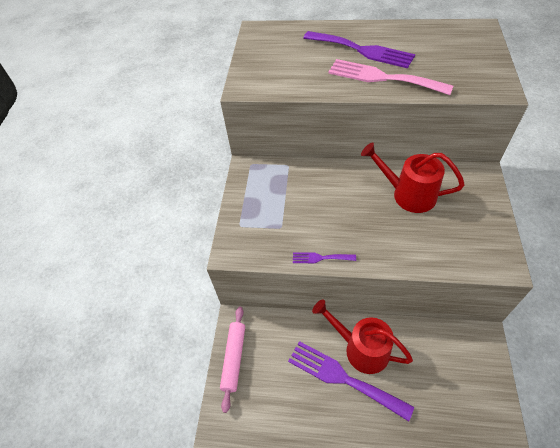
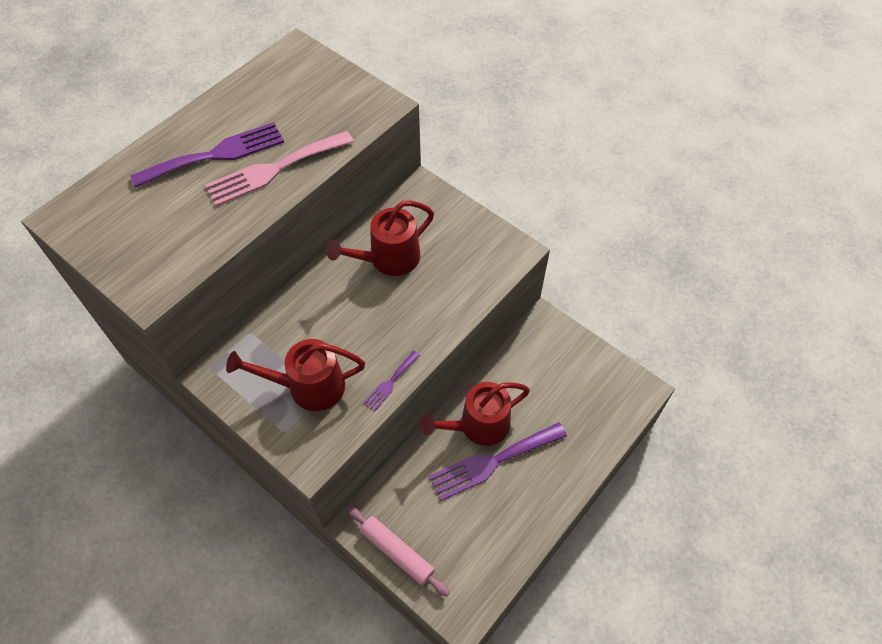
camera: 60 degrees left, 5 degrees up
(278, 216) = (308, 387): none -> red watering can

